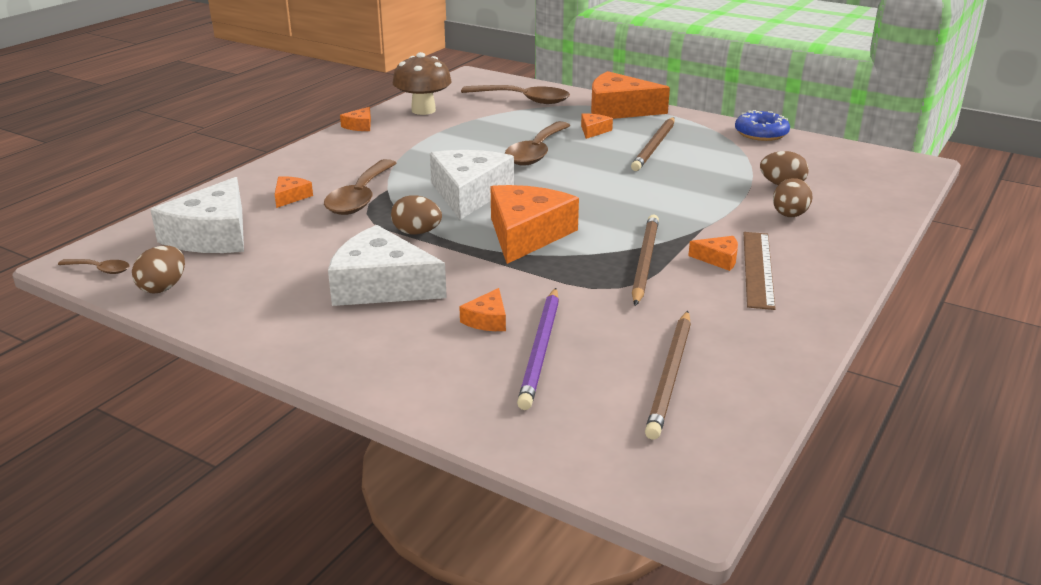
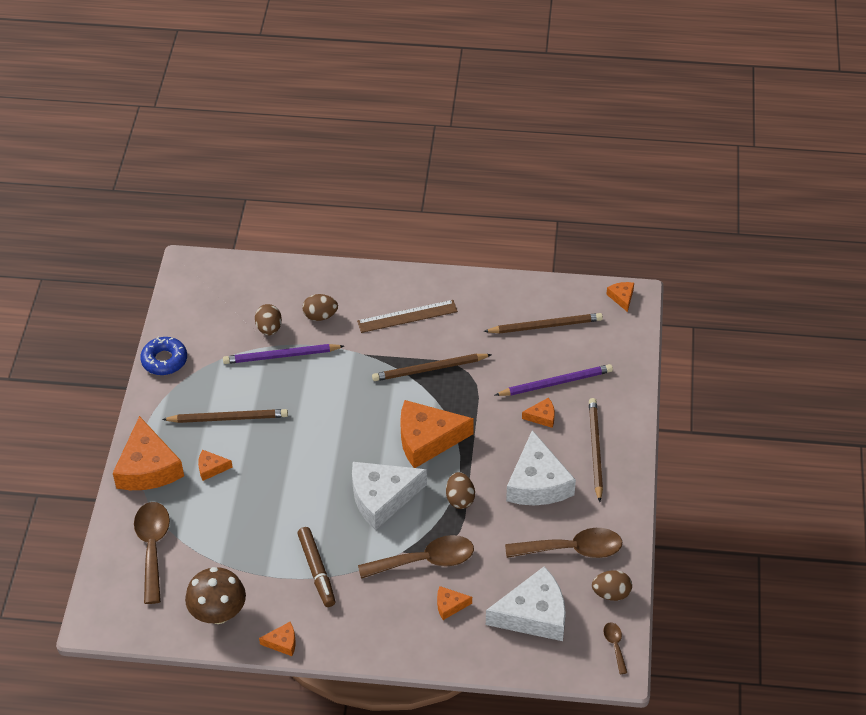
camera: 115 degrees left, 20 degrees up
(385, 345) = (595, 449): none -> brown pencil
(417, 150) = (316, 570): none -> brown marker
(536, 152) = (279, 488): brown spoon -> brown spoon (572, 549)
(718, 259) = (405, 336): orange cheese -> orange cheese (622, 297)
(731, 183) = (281, 356): none -> purple pencil

